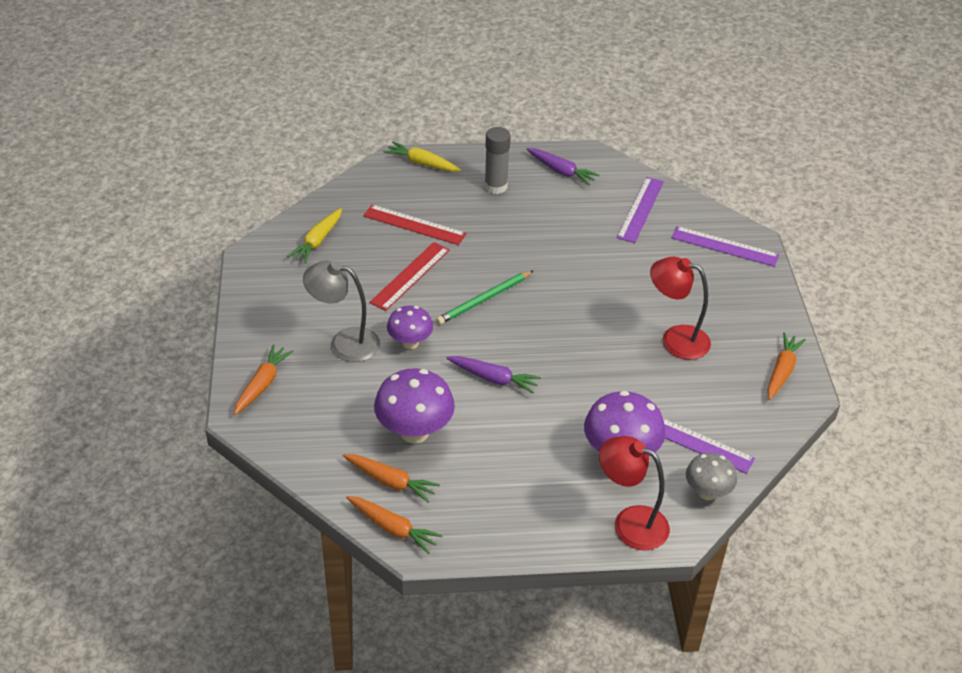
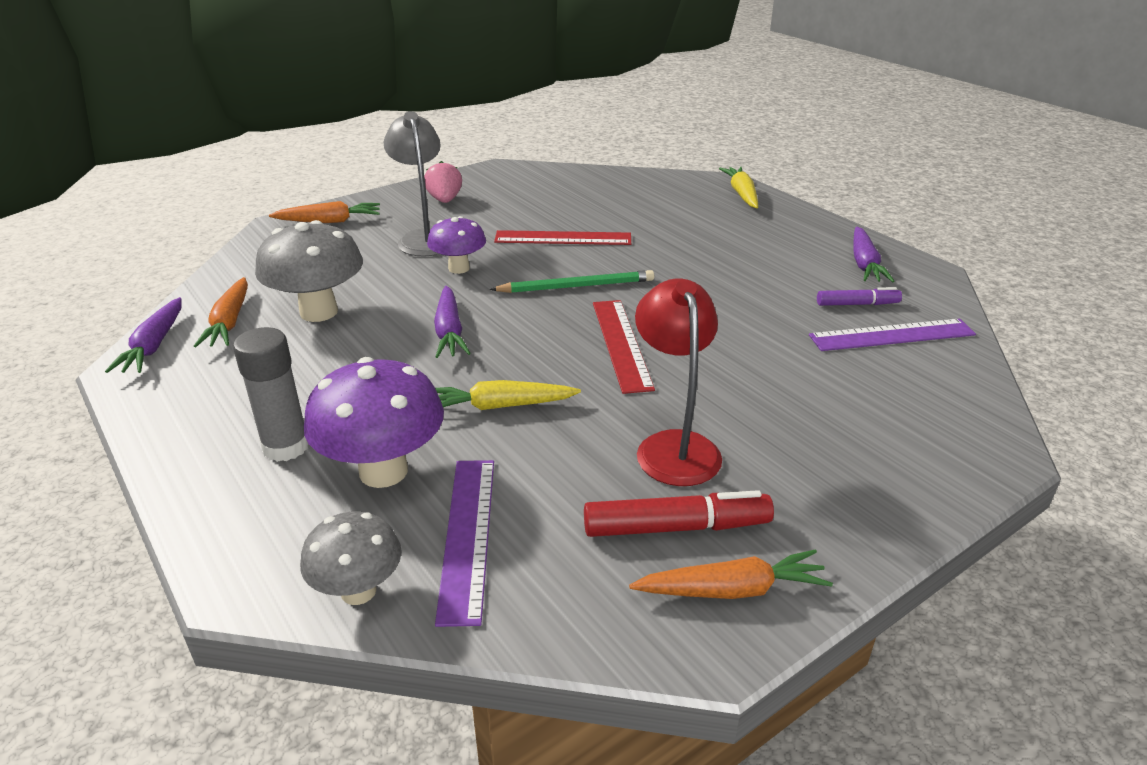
camera: 60 degrees right, 10 degrees down
(285, 308) = (445, 200): none -> pink strawberry
(317, 241) = (555, 186): yellow carrot -> yellow carrot (500, 406)
(393, 528) = (154, 345): orange carrot -> purple carrot
(414, 225) = (643, 217): red ruler -> red ruler (621, 344)
(414, 432) = (319, 312): purple mushroom -> grey mushroom
(484, 300) = (576, 286): green pencil -> green pencil turned 150 degrees clockwise
(495, 186) = (771, 237): grey glue stick -> grey glue stick (286, 446)
(601, 202) = (857, 304): none -> purple marker
(630, 523) = (245, 525): red lamp -> none
(725, 246) = (936, 429): purple ruler -> none
(733, 368) = (676, 527): none -> red marker

